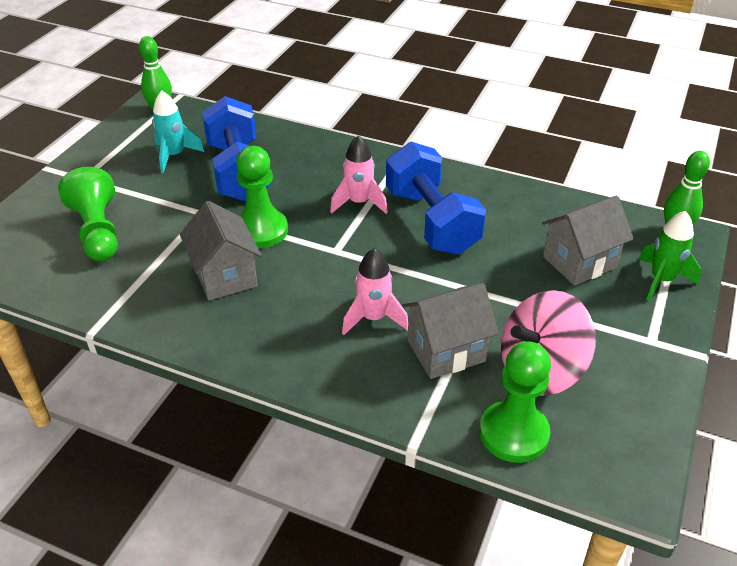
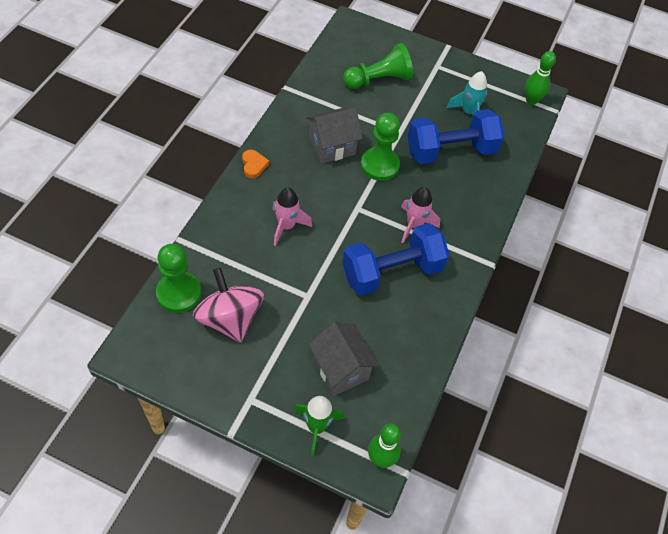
camera: 85 degrees right, 15 degrees up
(258, 361) = (254, 165): none -> orange heart
(446, 351) = (252, 265): grey house -> none

